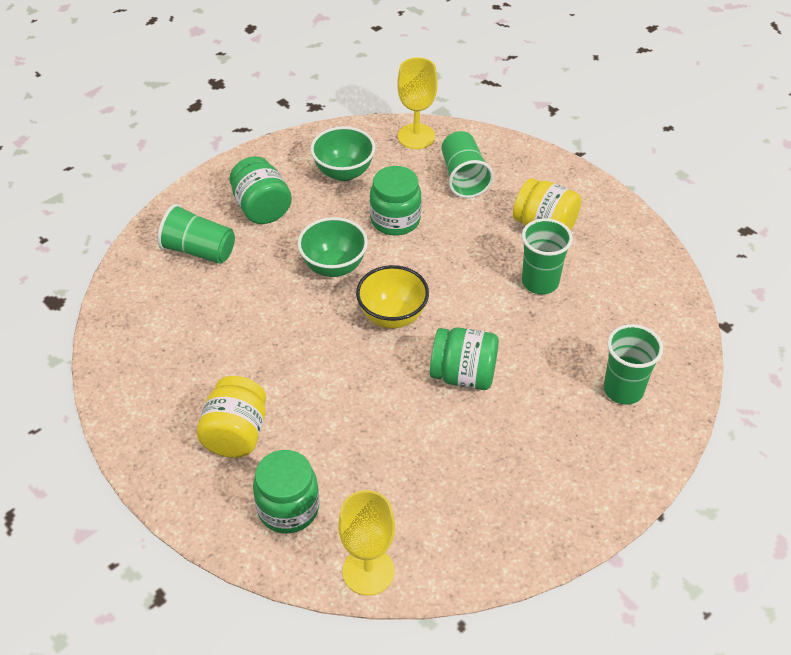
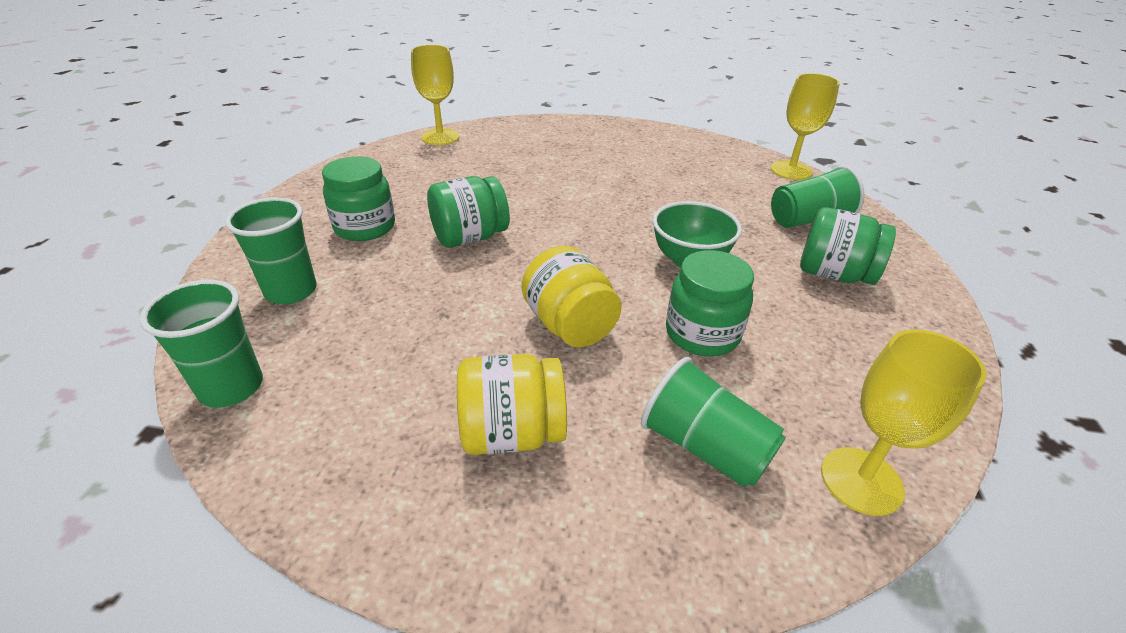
camera: 140 degrees right, 10 degrees down
(114, 302) = (791, 170): none -> yellow goblet
(236, 434) = (597, 151): yellow jar -> yellow jar (569, 325)
(288, 508) = (519, 140): green jar -> green jar (365, 227)
(344, 172) = (840, 358): green bowl -> none
(392, 316) = (583, 249): yellow bowl -> none
(540, 282) = (459, 352): green cup -> green cup (231, 387)

